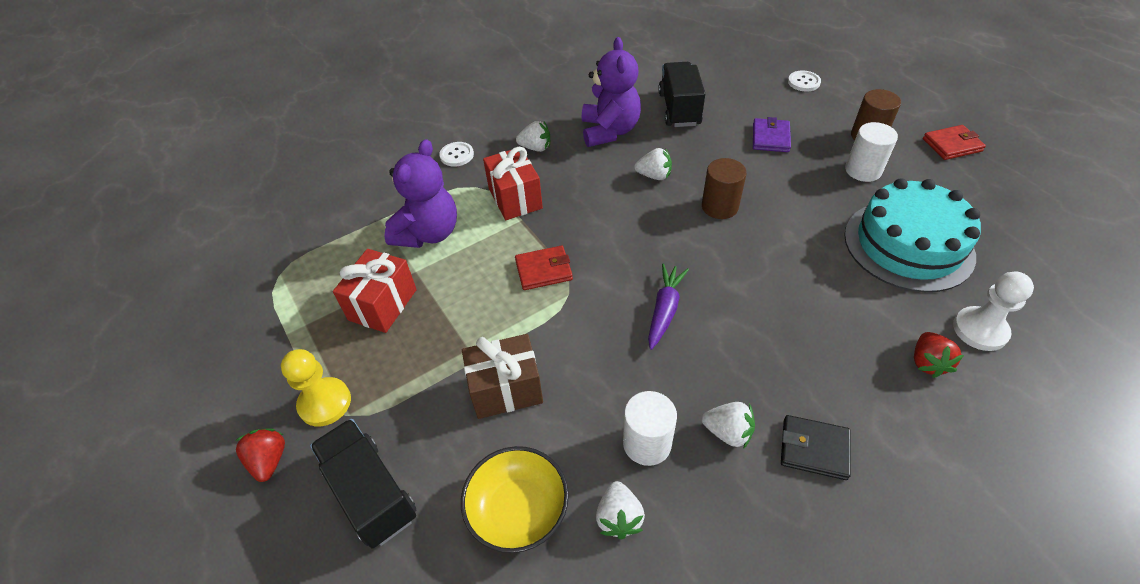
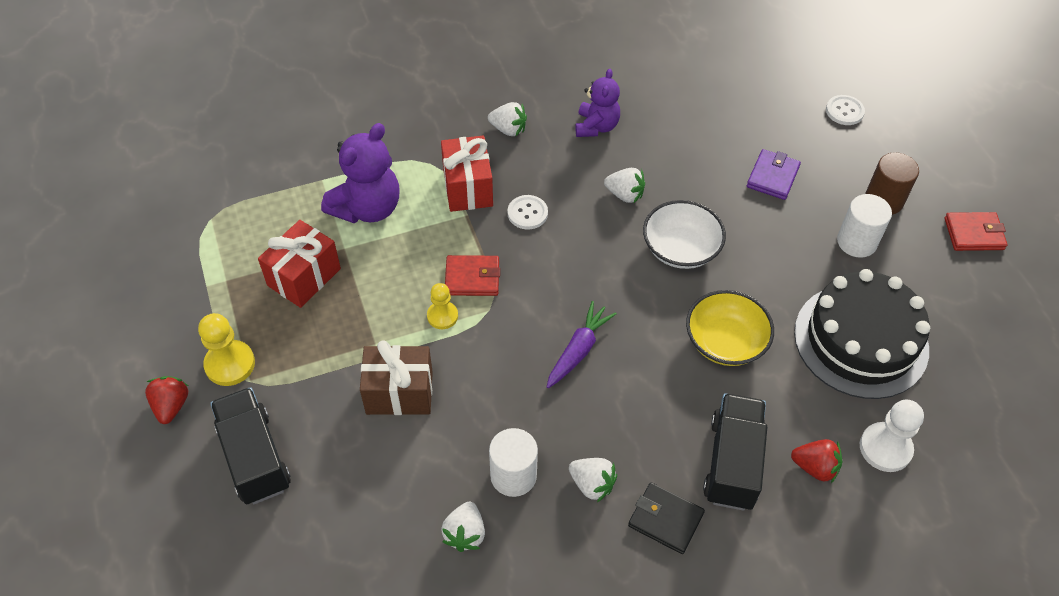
camera: 10 degrees right, 5 degrees up
(457, 155) = (420, 119): white button -> white button (527, 213)
(518, 509) = (379, 504): yellow bowl -> yellow bowl (725, 341)
(526, 309) = (442, 316): none -> yellow pawn
(609, 131) = (596, 126): purple teddy bear -> purple teddy bear, size x0.65
(679, 109) = (685, 115): black truck -> black truck (732, 463)
(719, 206) = (680, 249): brown cylinder -> white bowl
(908, 245) = (861, 340): turquoise cake -> black cake
(927, 362) = (815, 467): red strawberry -> red strawberry turned 90 degrees counterclockwise

